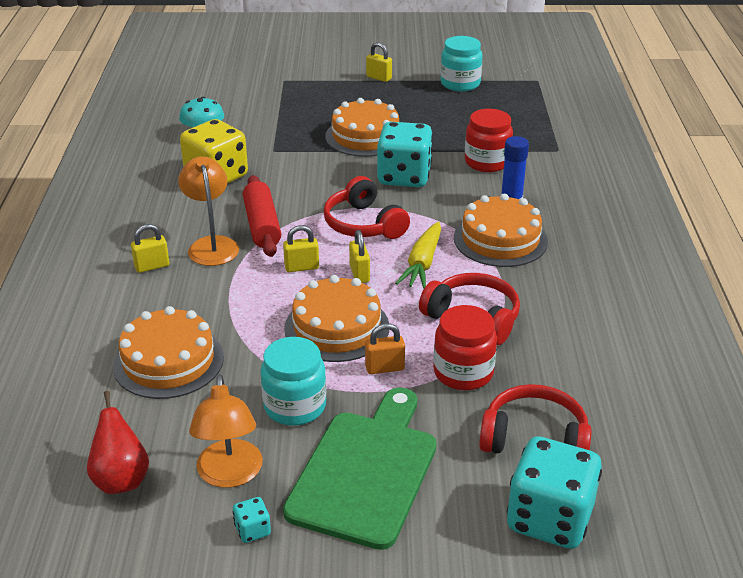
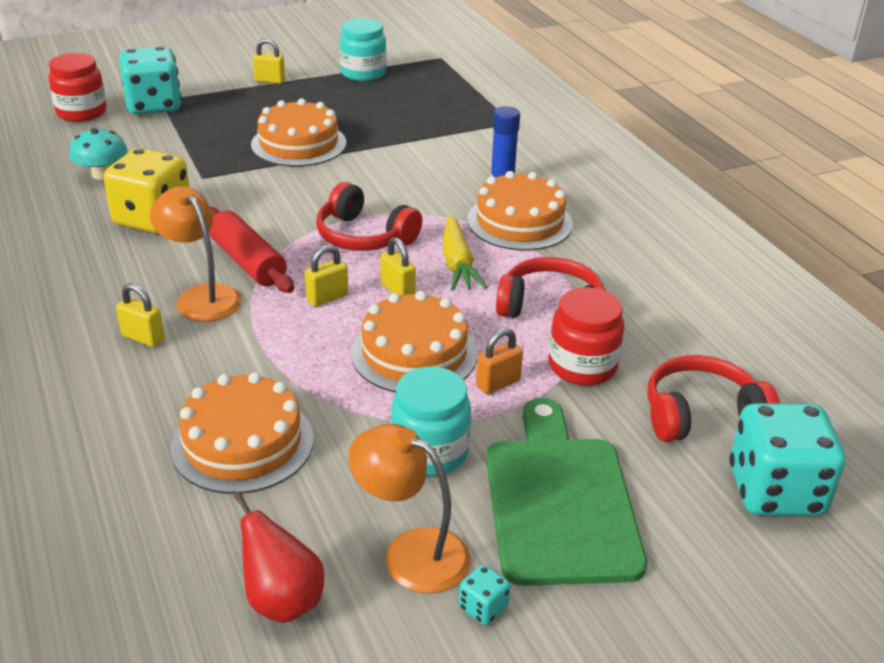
camera: 25 degrees left, 0 degrees up
(152, 266) = (143, 338): yellow padlock -> yellow padlock turned 75 degrees clockwise
(230, 475) = (411, 553): orange lamp -> orange lamp turned 150 degrees clockwise
(404, 177) = (372, 178): turquoise dice -> turquoise dice (154, 106)
(487, 162) = (449, 147): red jar -> red jar (81, 112)

